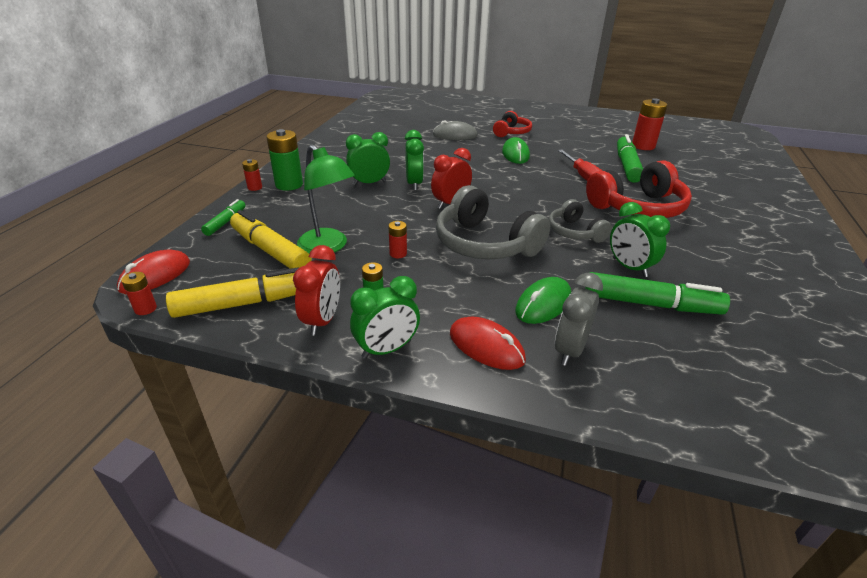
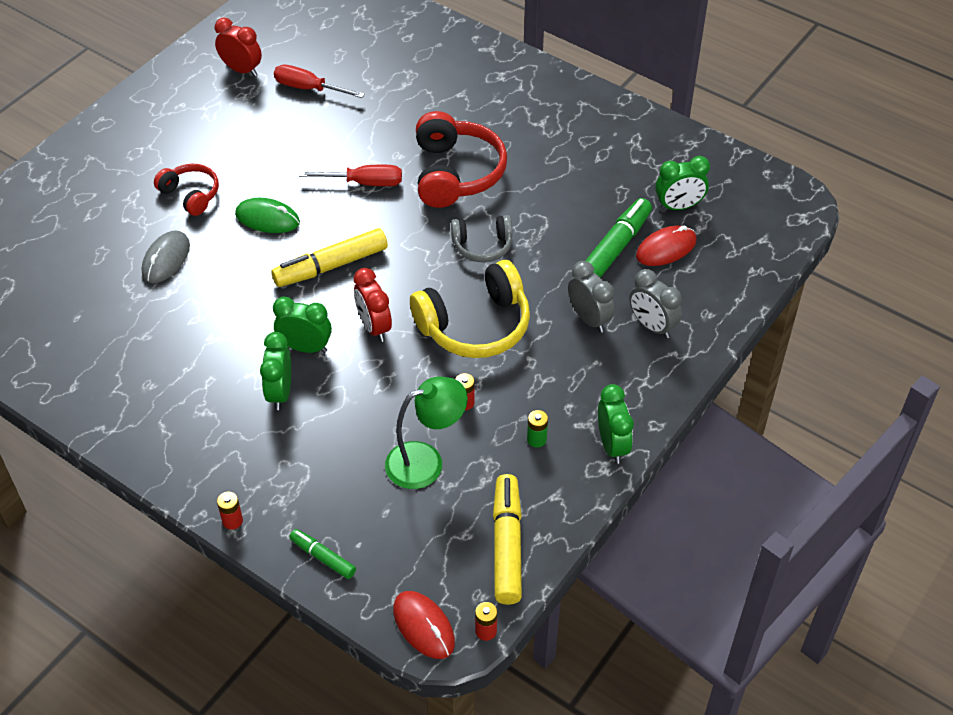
camera: 70 degrees left, 15 degrees up
(270, 251) = (412, 516): yellow marker -> yellow marker (331, 266)
(289, 185) = (242, 481): green battery -> none
(322, 321) = (557, 485): red clock -> red clock (241, 70)
(485, 244) = (475, 325): grey headphones -> yellow headphones
(486, 347) = (630, 377): red mouse -> red mouse (666, 248)
(543, 304) = (589, 319): green mouse -> grey clock
(627, 166) = (356, 132): green marker -> none
(629, 267) = (559, 235): green clock -> green clock (678, 206)
(643, 146) = (308, 88): red battery -> red screwdriver

